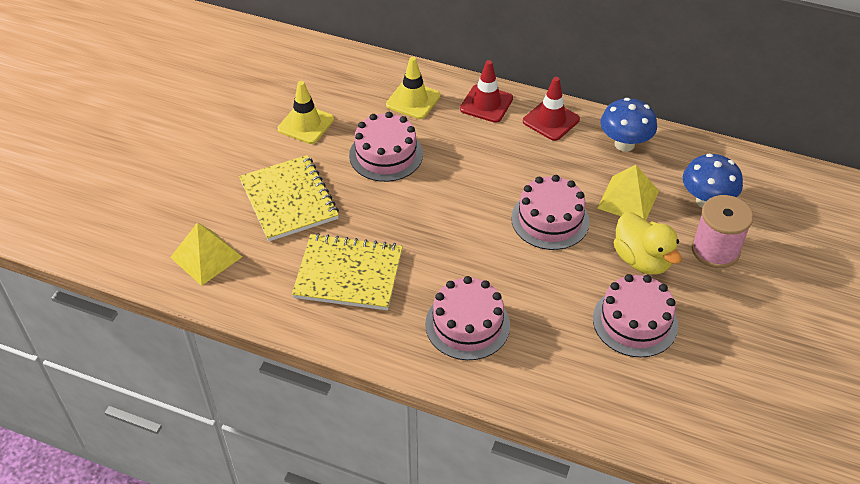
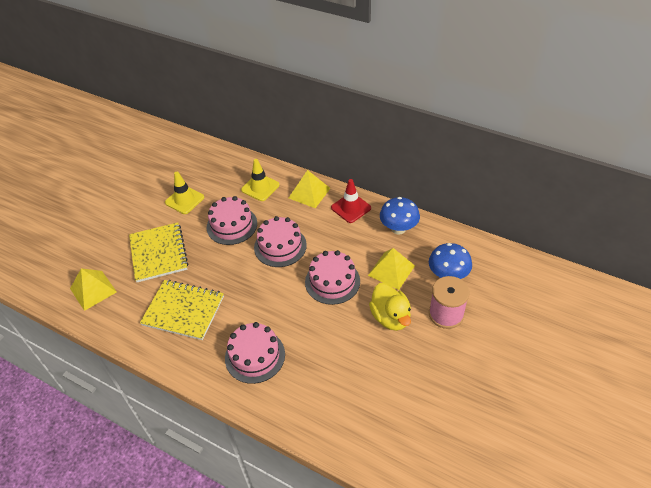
camera: 10 degrees right, 0 degrees up
(486, 104) = (309, 193): red traffic cone -> yellow pyramid
(635, 322) = (374, 365): pink cake -> pink cake (280, 246)

